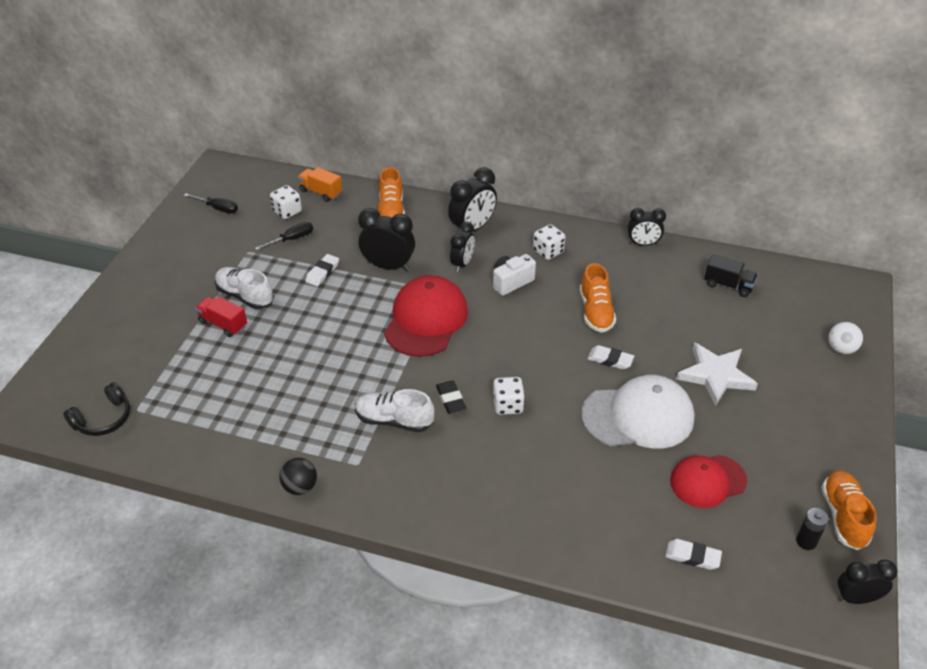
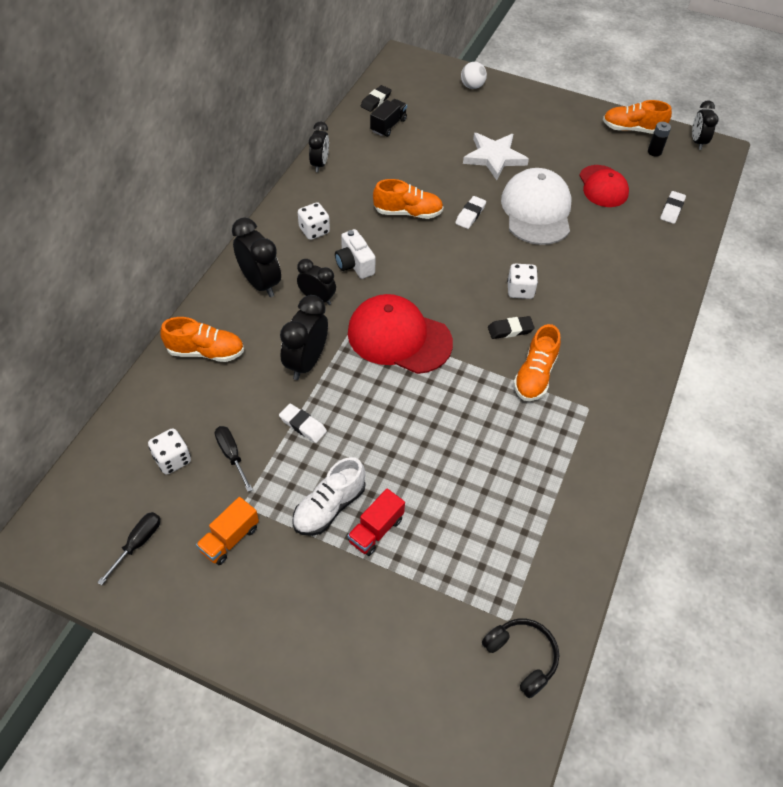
camera: 85 degrees left, 10 degrees up
(300, 487) = (616, 455): black ball -> none
(320, 192) = (143, 421): orange truck -> orange truck (230, 539)
(394, 420) = (535, 375): white shoe -> orange shoe
(766, 272) = (376, 101): none -> black eraser

